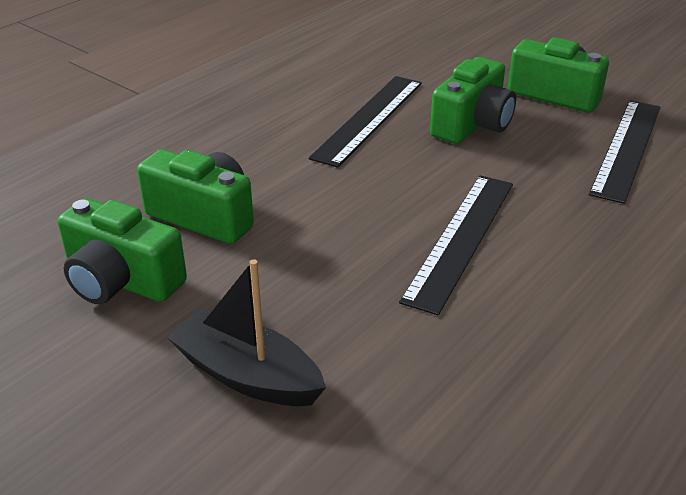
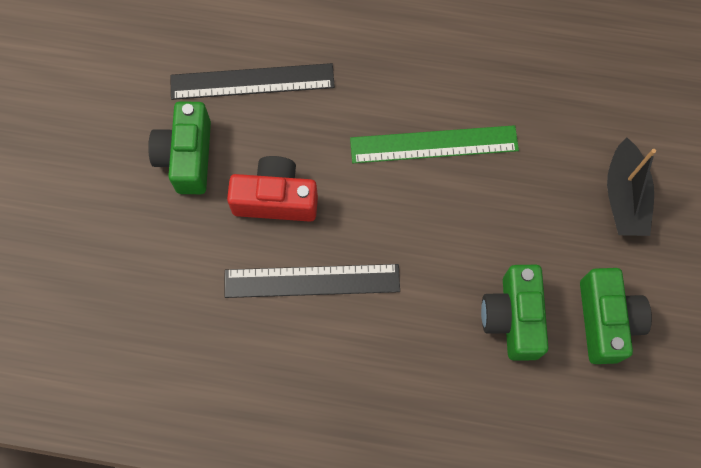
camera: 120 degrees left, 35 degrees up
(460, 239) = (434, 144): black ruler -> green ruler
(472, 124) = (276, 199): green camera -> red camera

